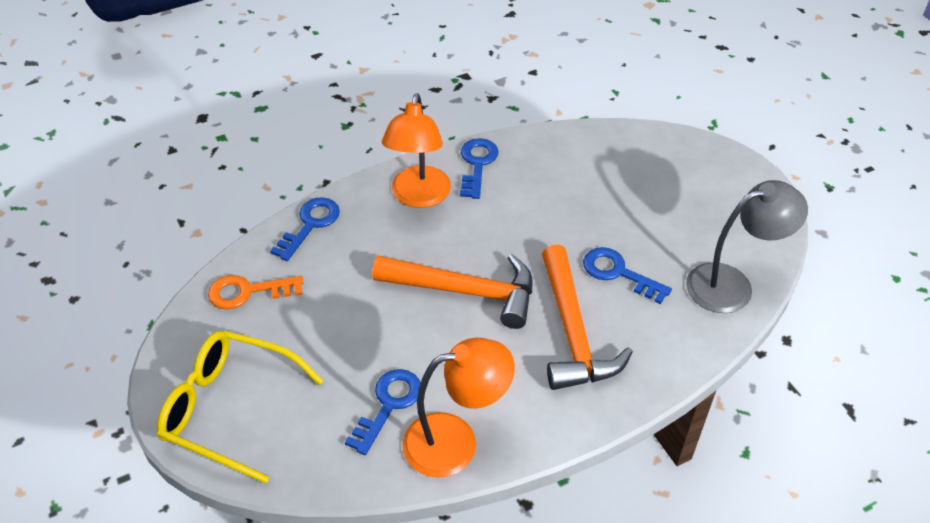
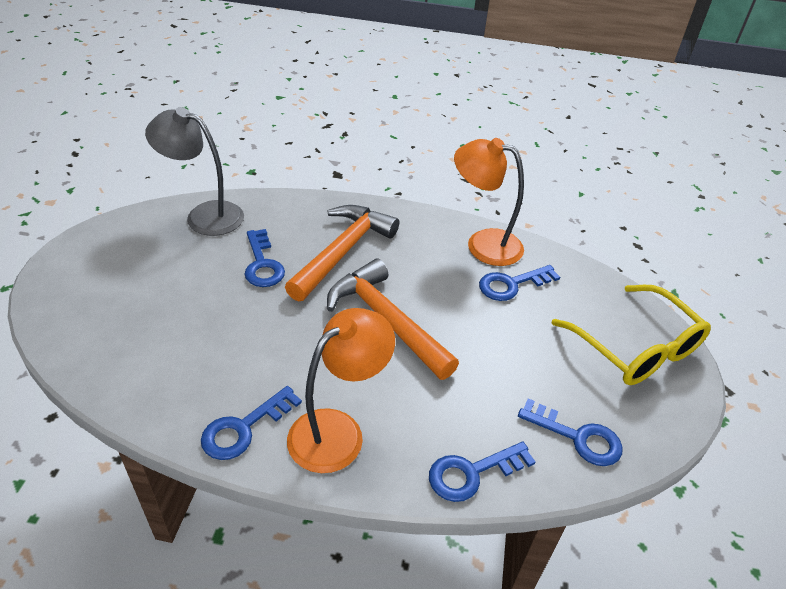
camera: 145 degrees left, 5 degrees down
(248, 292) = (577, 437): orange key -> blue key

